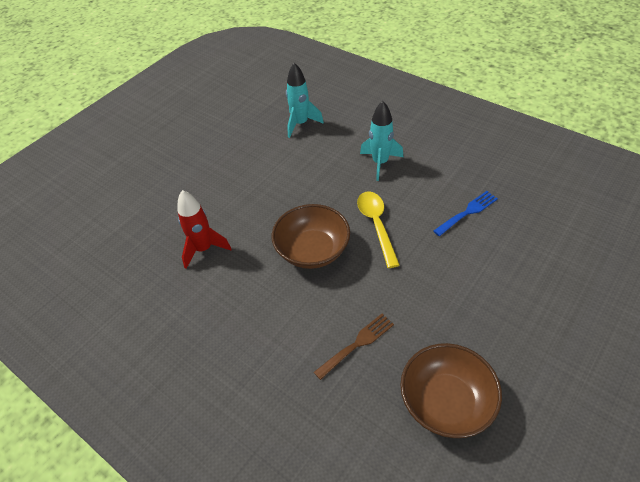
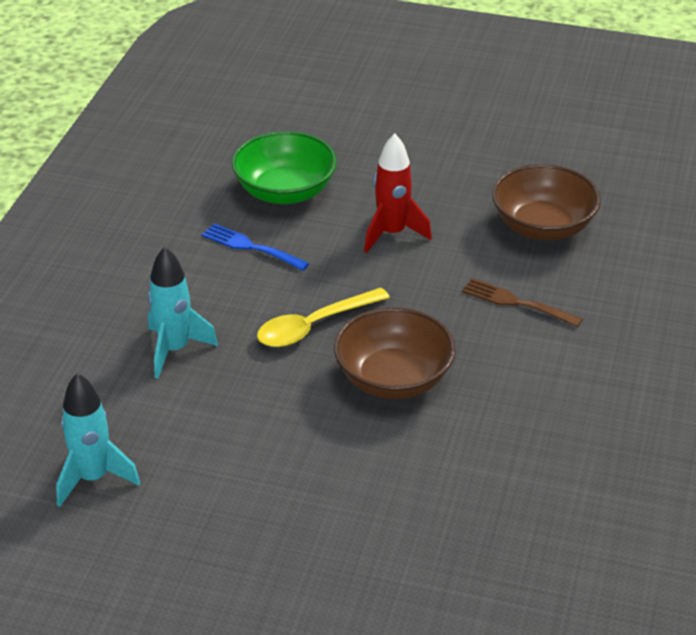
camera: 115 degrees left, 10 degrees down
(204, 249) = (454, 503): red rocket -> red rocket (392, 233)
(530, 243) = (285, 191): none -> green bowl

